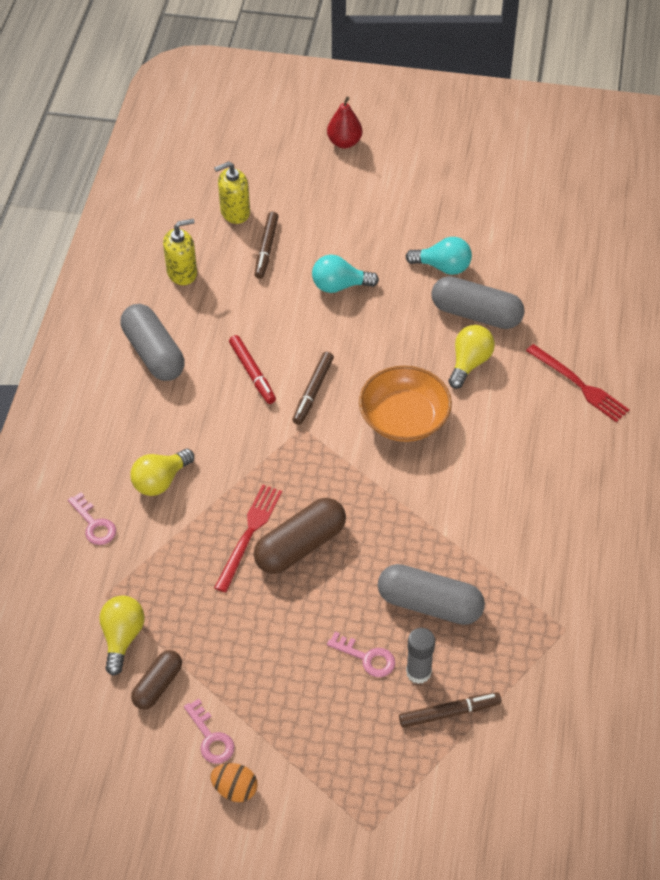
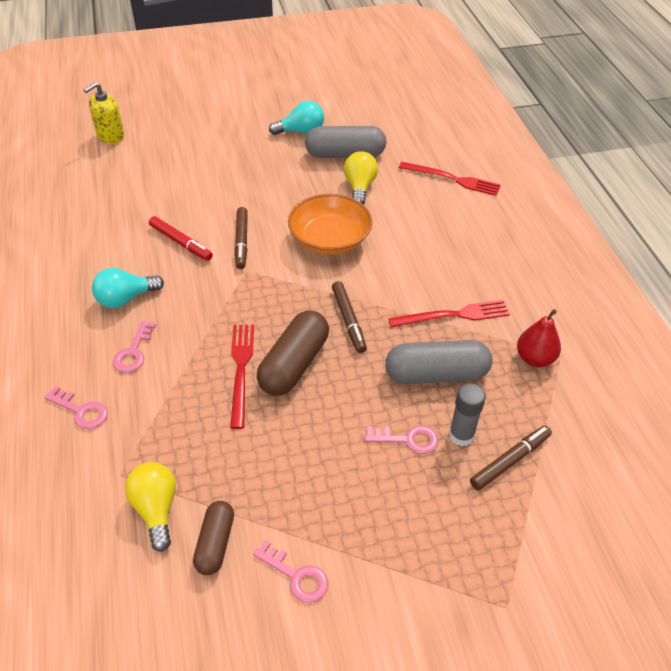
camera: 25 degrees left, 5 degrees down
(154, 353) = (82, 252): grey capsule -> none
(160, 481) = (133, 352): yellow light bulb -> pink key
(182, 272) = (82, 187): yellow soap dispenser -> none
(235, 789) = (348, 621): orange egg -> none
(266, 249) = (150, 154): brown marker -> brown marker (348, 320)
(339, 286) = (224, 163): turquoise light bulb -> turquoise light bulb (125, 299)
(344, 142) = (179, 74): red pear -> red pear (534, 358)
(483, 549) = (453, 315): none -> red fork

